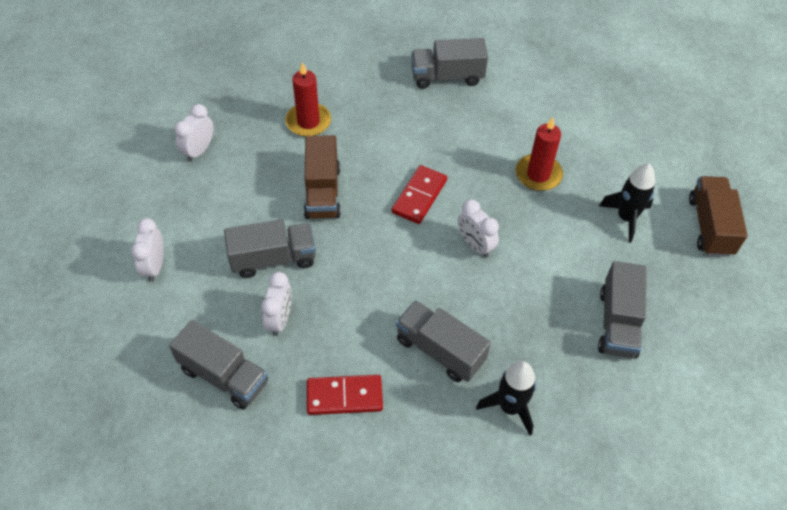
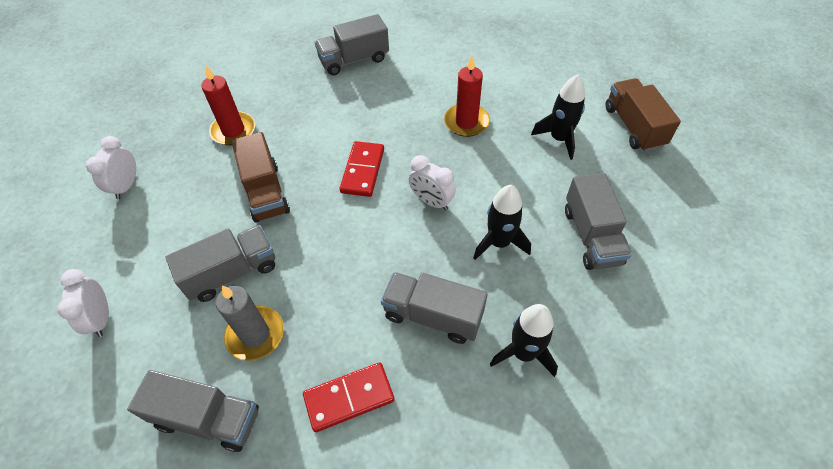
camera: 15 degrees left, 0 degrees up
(280, 319) = (255, 334): white clock -> grey candle
(525, 303) = (499, 243): none -> black rocket

